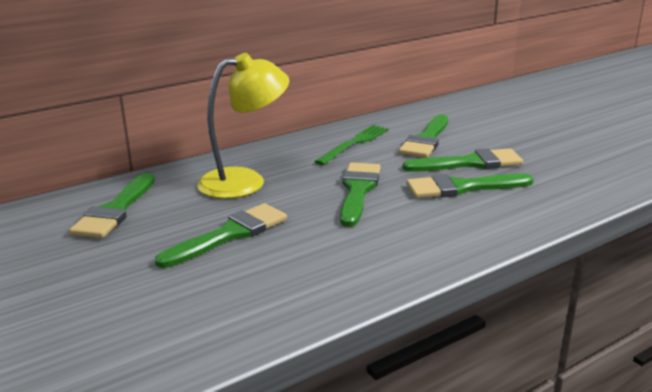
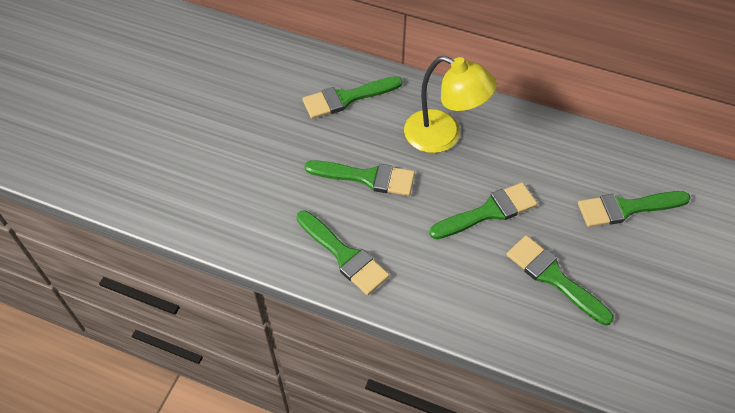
camera: 55 degrees right, 30 degrees up
(354, 143) = (570, 163): green fork -> none
(470, 163) = (606, 262): green brush -> green brush (344, 255)

